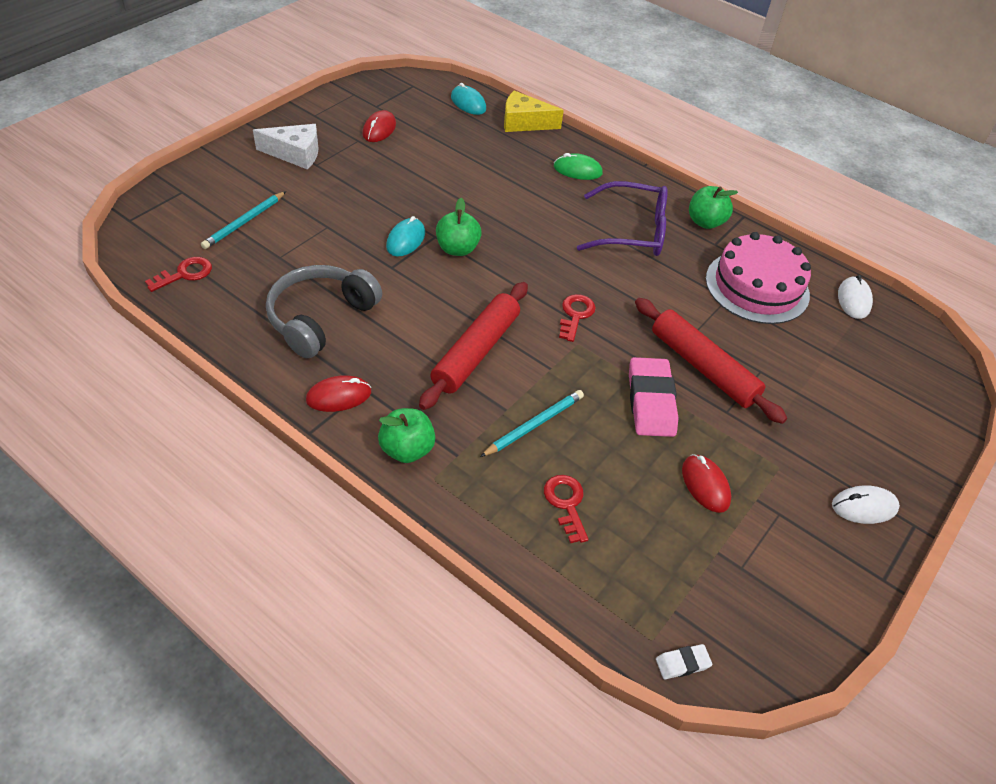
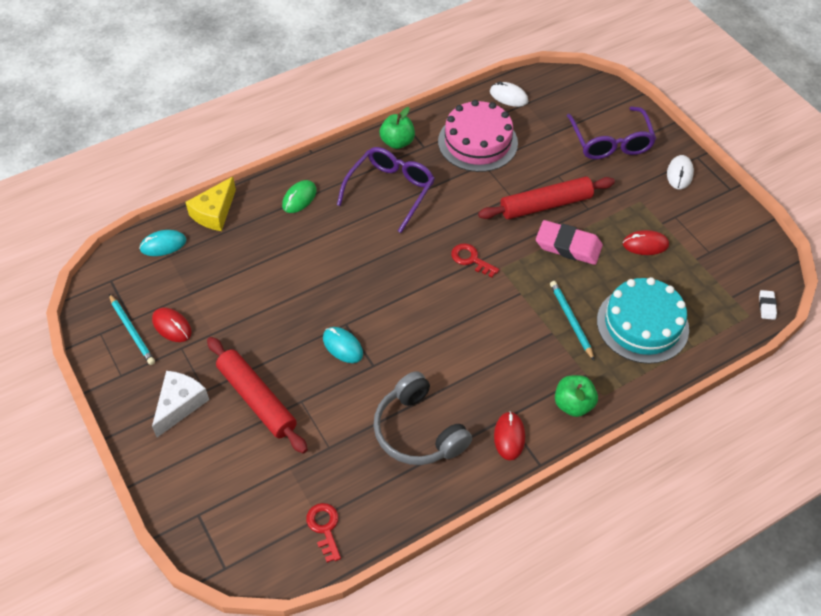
camera: 65 degrees left, 5 degrees up
(244, 222) = (269, 467): turquoise pencil -> turquoise pencil (132, 331)
(457, 249) = (368, 312): green apple -> none
(476, 352) = (490, 334): red rolling pin -> red rolling pin (257, 399)
(566, 503) = (642, 324): red key -> turquoise cake
(860, 416) = (610, 142): none -> purple glasses

